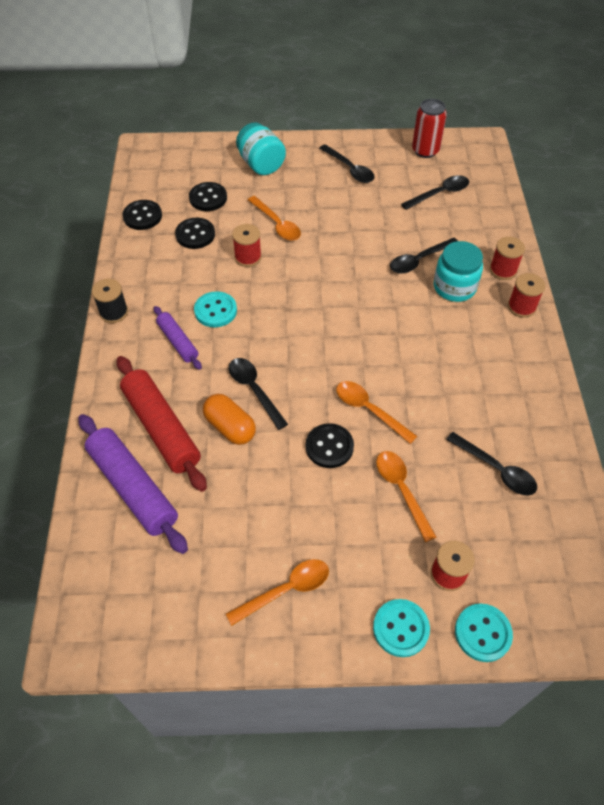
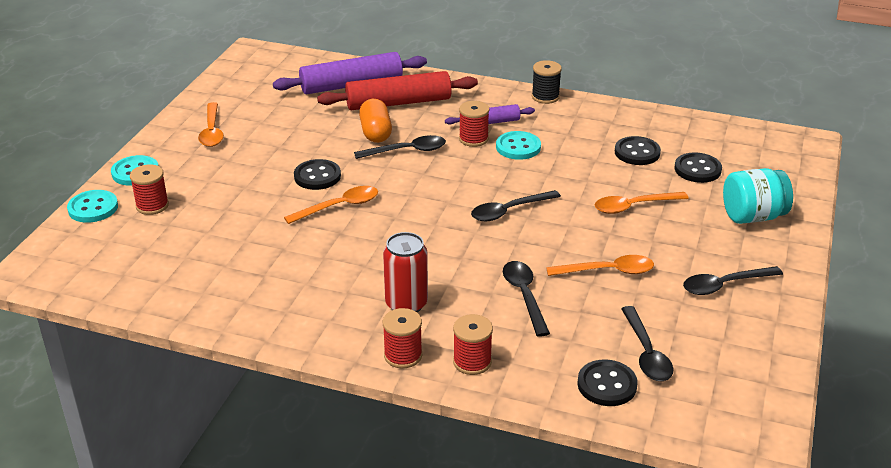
camera: 110 degrees right, 20 degrees down
(142, 216) = (679, 127): black button -> black button (607, 385)
(230, 427) = (375, 133): orange capsule -> orange capsule turned 75 degrees counterclockwise
(248, 257) = (586, 178): red spool -> red spool (473, 139)
(401, 490) = (244, 203): orange spoon -> orange spoon (608, 271)
(425, 150) = (752, 369): red can -> red can (406, 304)
(454, 287) = (465, 310): turquoise jar -> none
(496, 470) = (217, 262): black spoon -> black spoon (509, 211)

